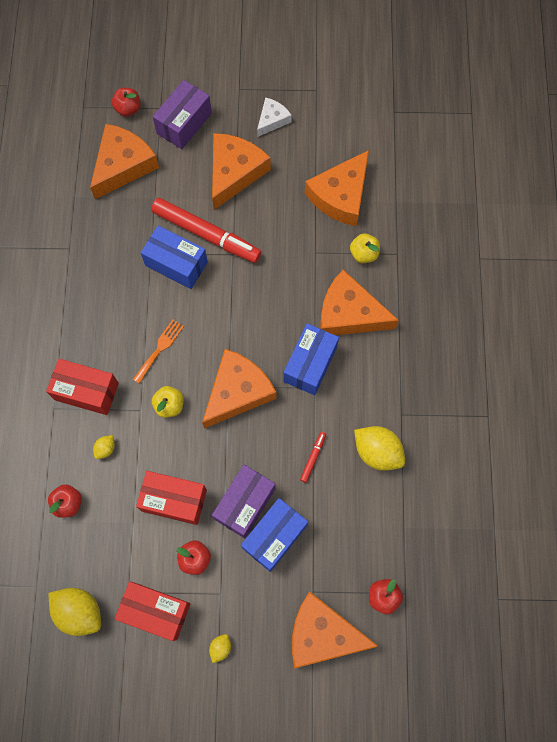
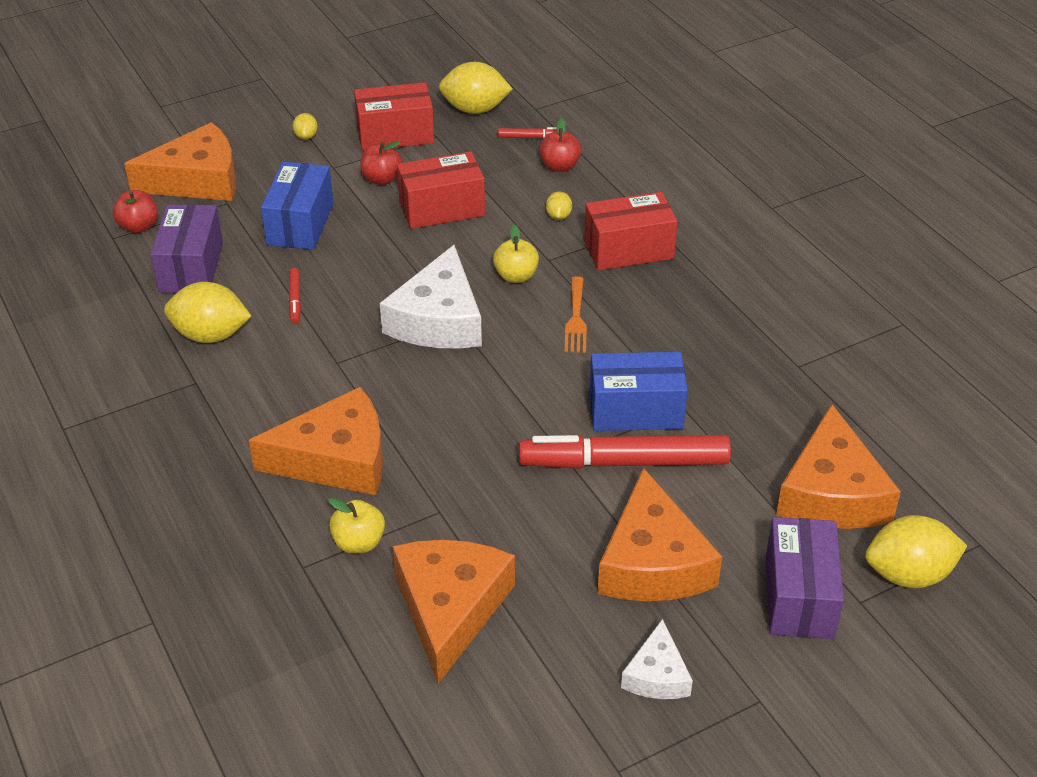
camera: 150 degrees right, 30 degrees down
(63, 549) = (531, 137): none -> red marker
(128, 109) = (908, 575): red apple -> yellow lemon
(238, 391) = (438, 320): orange cheese -> white cheese
(245, 504) = (355, 235): purple box -> purple box (191, 267)
(310, 364) = (358, 382): blue box -> none

